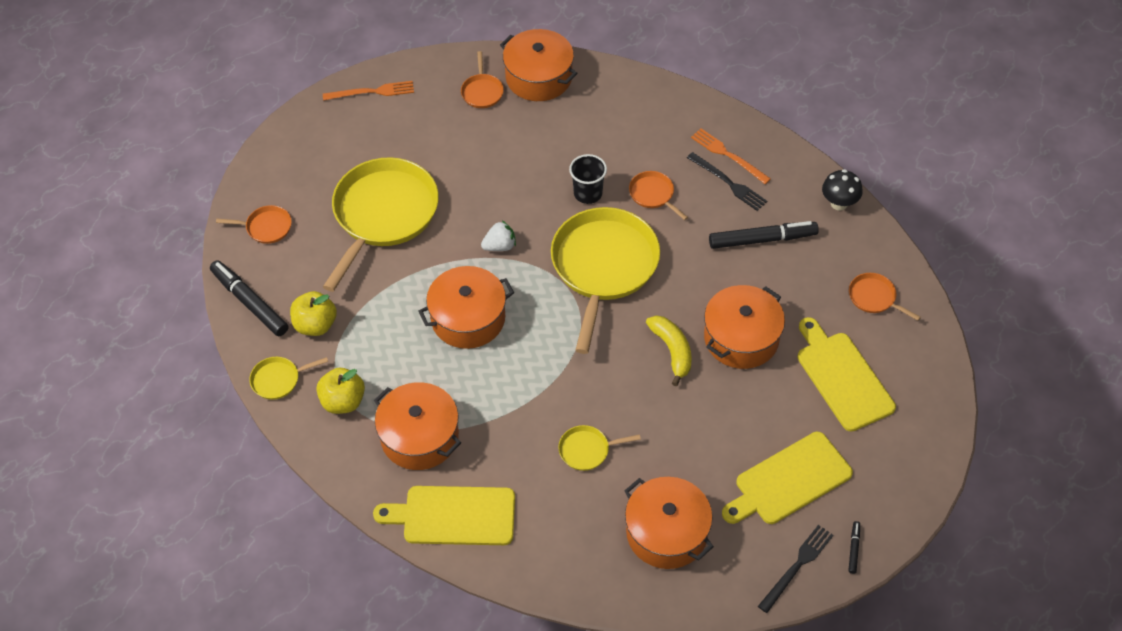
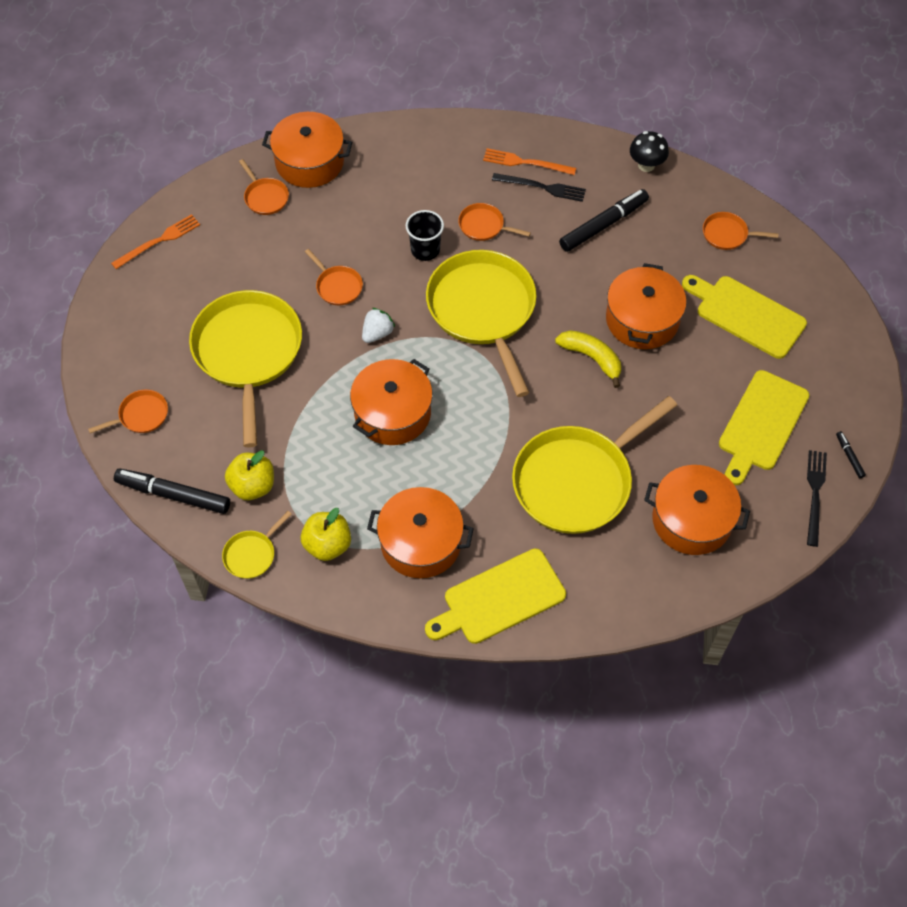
camera: 30 degrees left, 5 degrees up
(493, 192) = (337, 286): none -> orange pan
(587, 450) = (577, 481): yellow pan -> yellow pan, size x2.34

